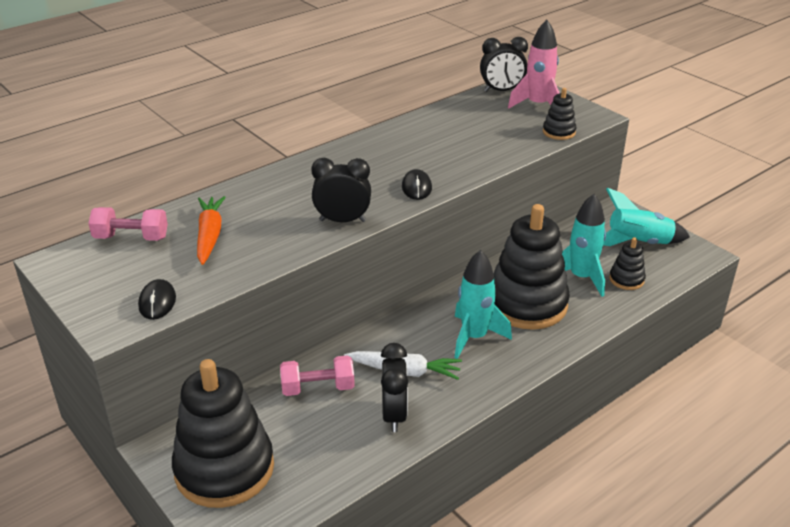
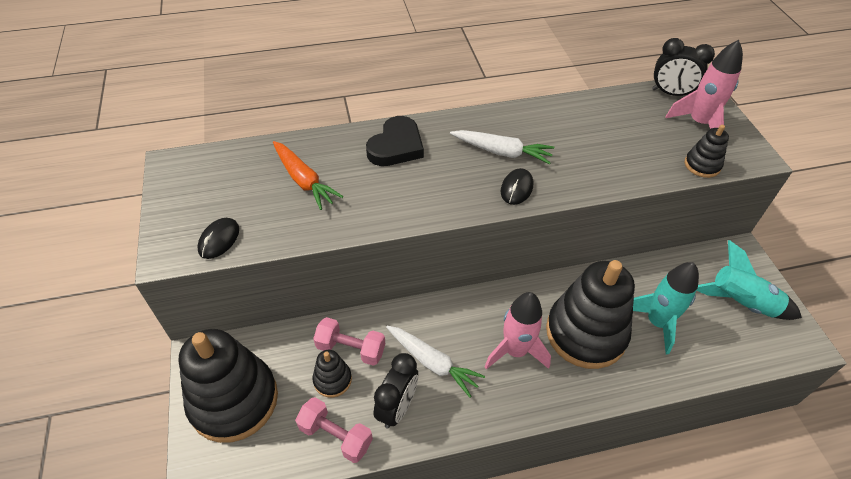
camera: 25 degrees right, 15 degrees up
(131, 237) = (243, 160): pink dumbbell -> pink dumbbell (336, 436)
(210, 235) = (304, 180): orange carrot -> orange carrot turned 120 degrees clockwise
(282, 187) = (396, 146): none -> black heart
(342, 220) = (425, 204): black clock -> none
(385, 166) = (502, 152): none -> white carrot
(474, 337) = (515, 351): turquoise rocket -> pink rocket
(626, 279) = (703, 343): black stacking toy -> black stacking toy (332, 380)

